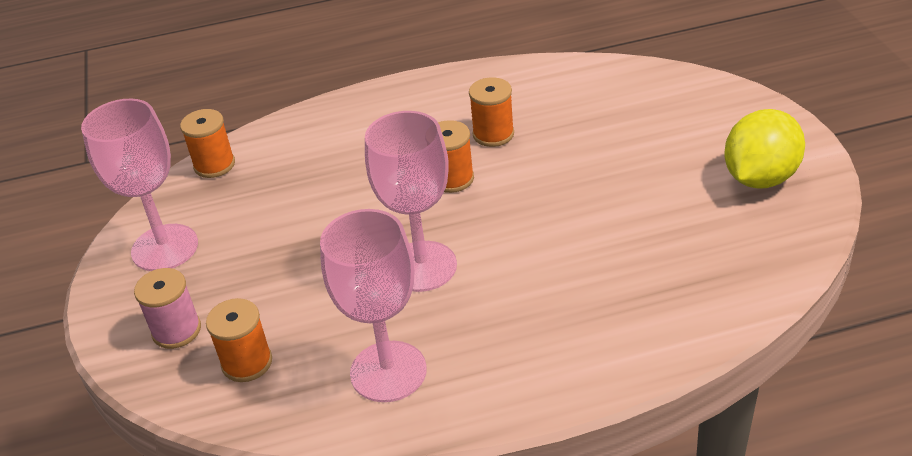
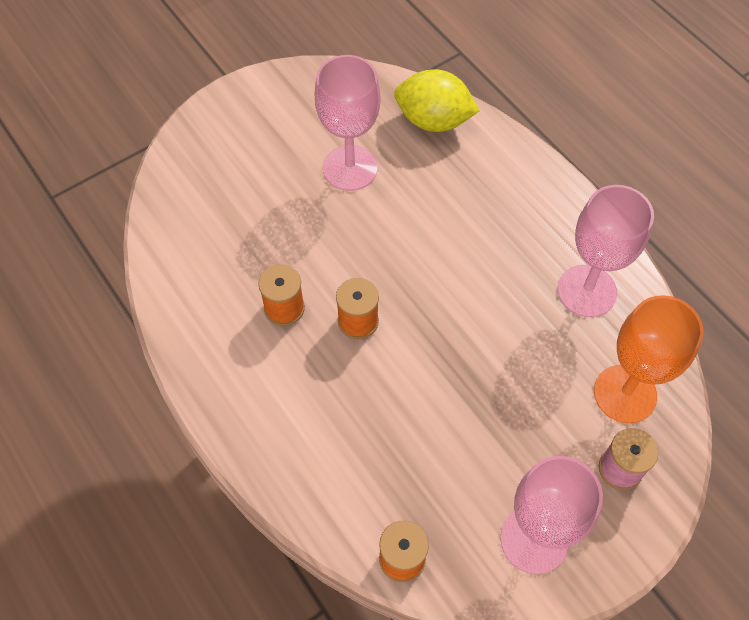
camera: 115 degrees left, 20 degrees up
(247, 363) = (625, 394): orange spool -> orange goblet
(422, 266) = (474, 307): pink goblet -> pink goblet (350, 168)
(760, 177) = (295, 110): yellow lemon -> yellow lemon (433, 120)

